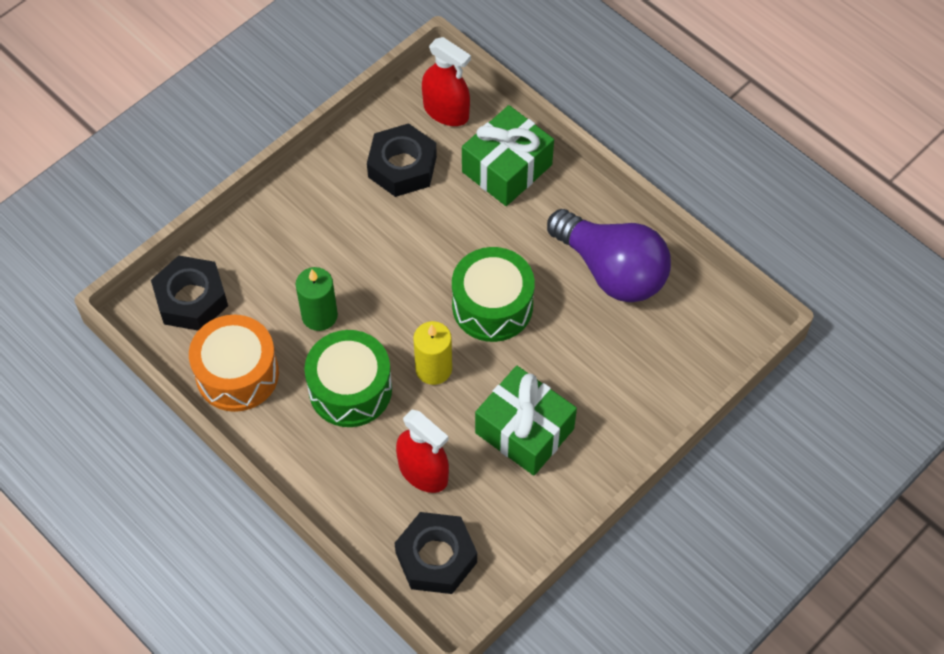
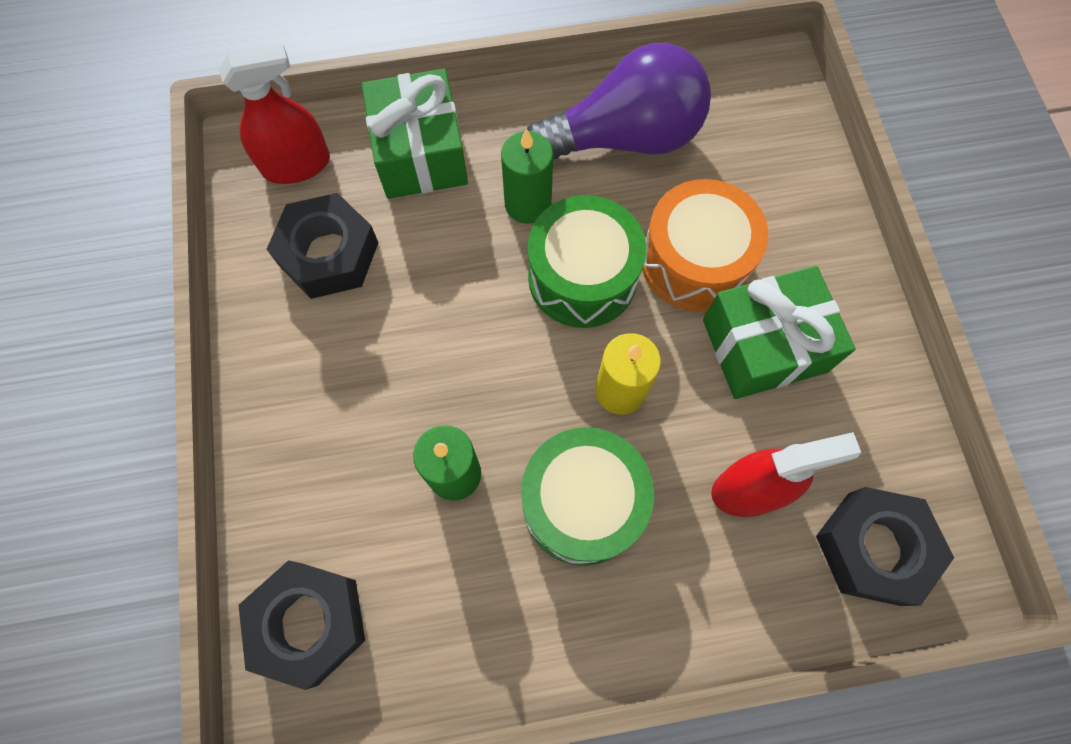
camera: 55 degrees left, 10 degrees up
(237, 374) = (463, 632): orange drum -> orange drum (694, 261)
(519, 246) = (528, 204): none -> green candle

